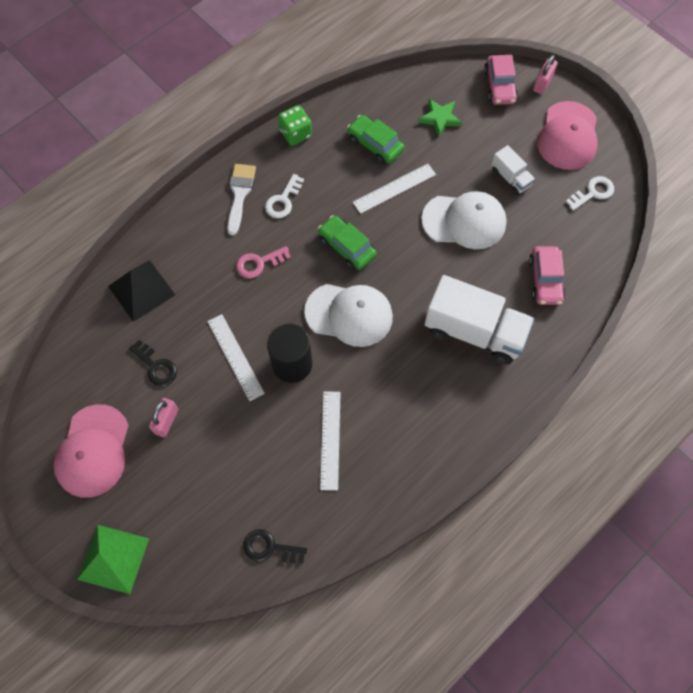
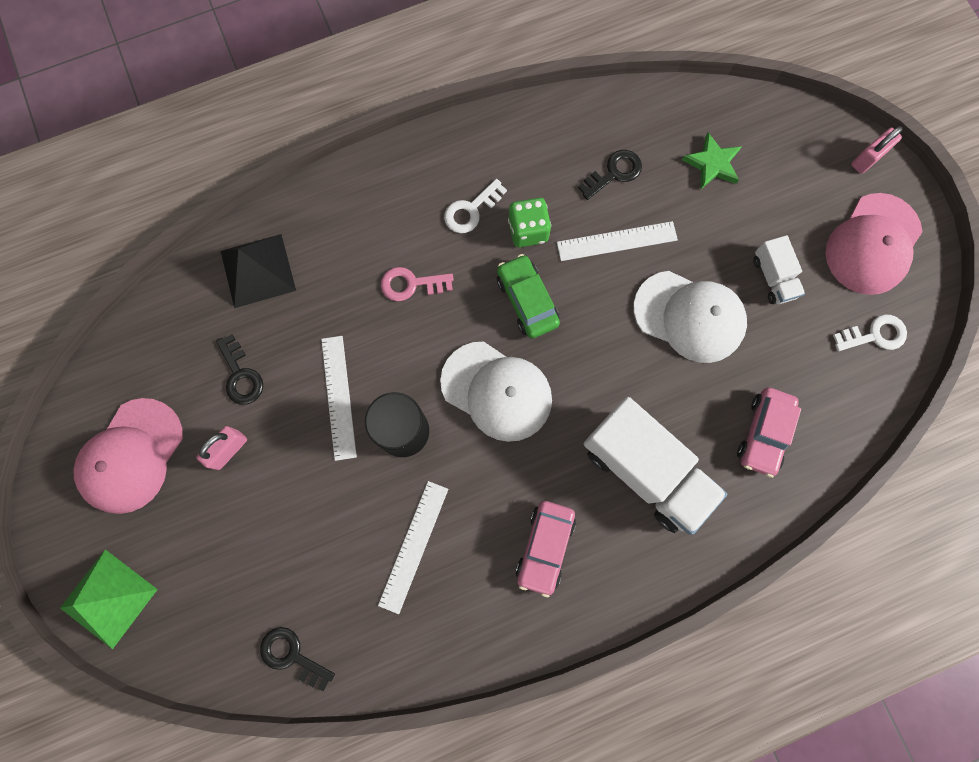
camera: 20 degrees right, 10 degrees up
(240, 194) = (421, 184): white brush -> none
(295, 134) = (519, 125): green dice -> green dice (528, 230)
(375, 145) = (614, 173): green car -> black key
(499, 86) = (808, 144): pink car -> pink car (545, 547)

